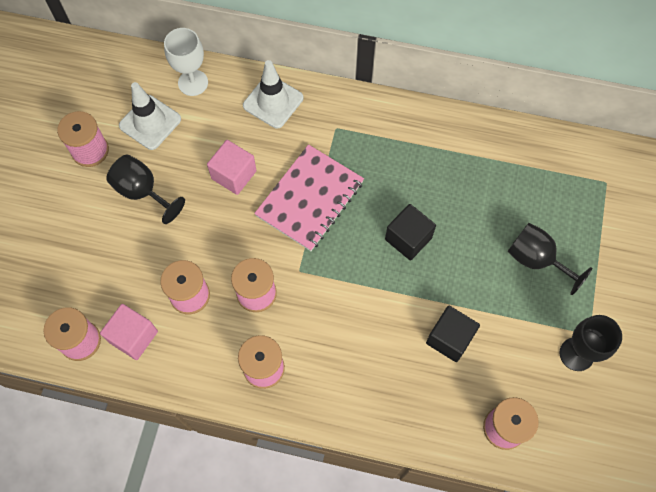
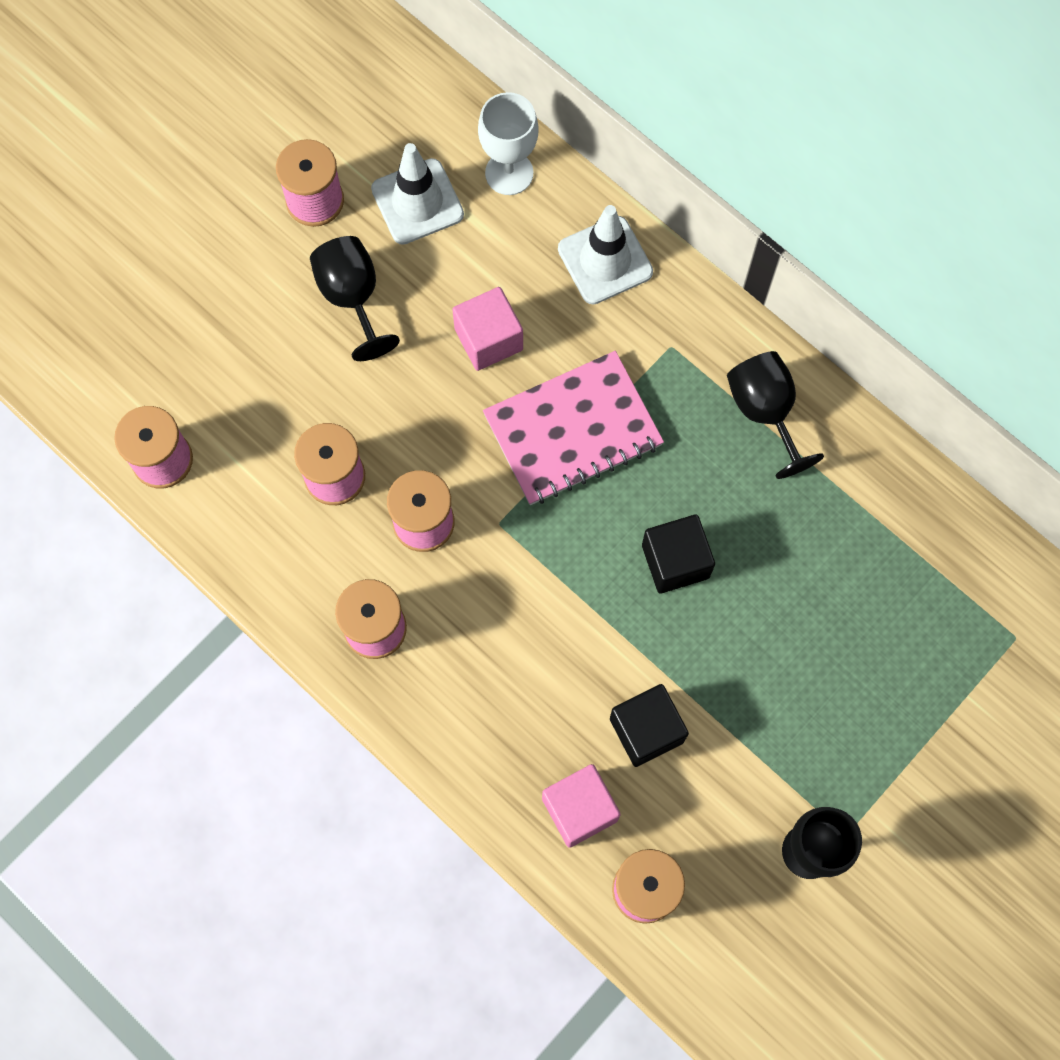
camera: 30 degrees right, 5 degrees up
(133, 336) = (232, 492): pink cube -> pink cube (579, 809)
(536, 259) = (838, 691): black goblet -> black goblet (765, 412)

